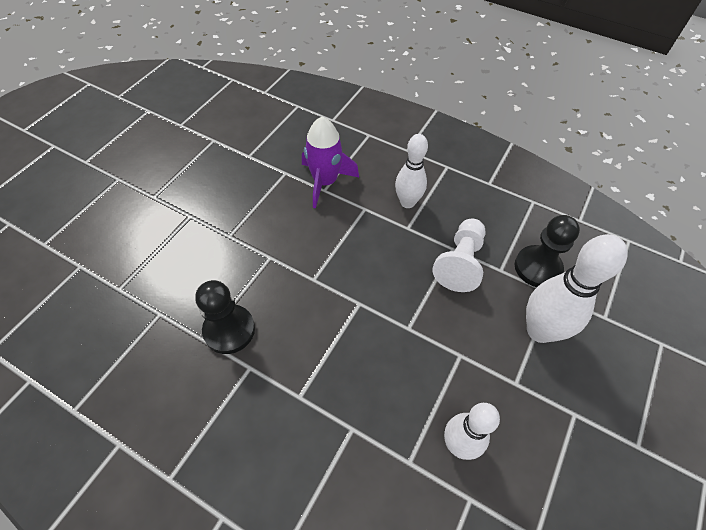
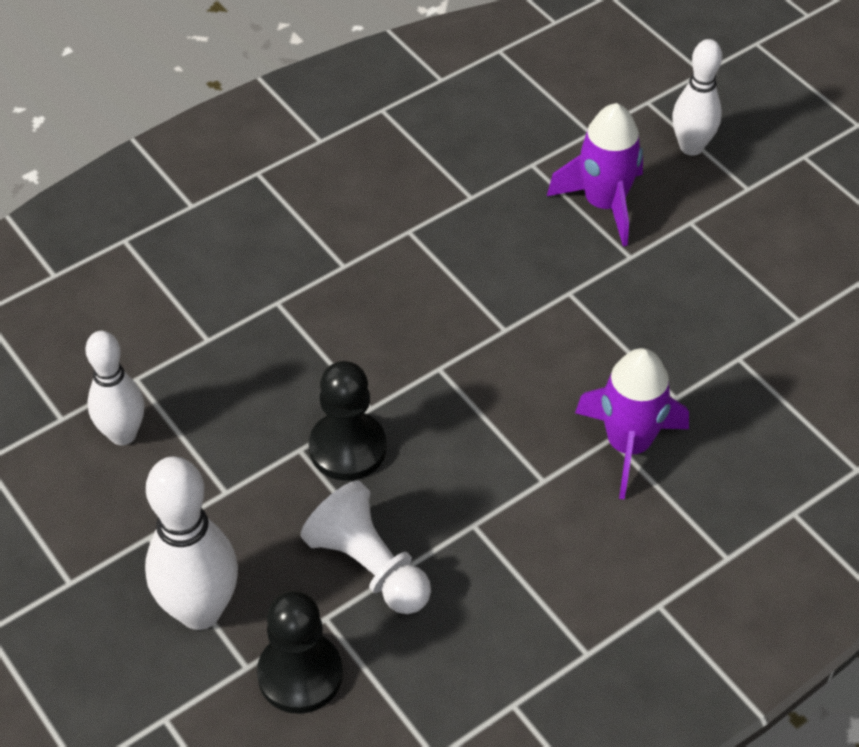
camera: 115 degrees right, 5 degrees down
(148, 240) = (604, 204): none -> purple rocket
(229, 330) = (408, 258): black pawn -> black pawn (347, 448)
(407, 202) = (527, 547): white bowling pin -> white bowling pin (691, 147)

